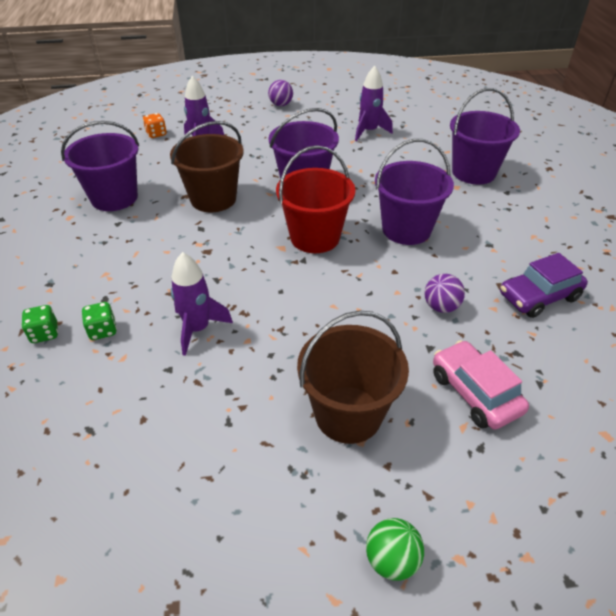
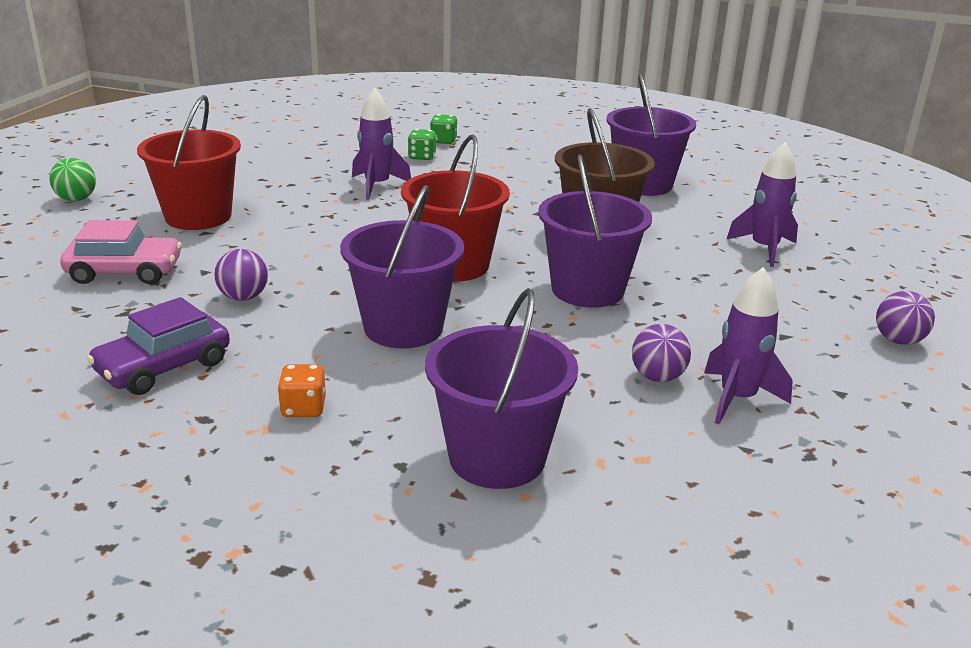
camera: 115 degrees right, 15 degrees down
(156, 134) = (808, 226): orange dice -> orange dice (303, 408)
(348, 414) = (198, 216): brown bucket -> red bucket
(372, 150) = (657, 377): none -> purple ball
(538, 296) = (163, 367): purple car -> purple car turned 135 degrees counterclockwise

